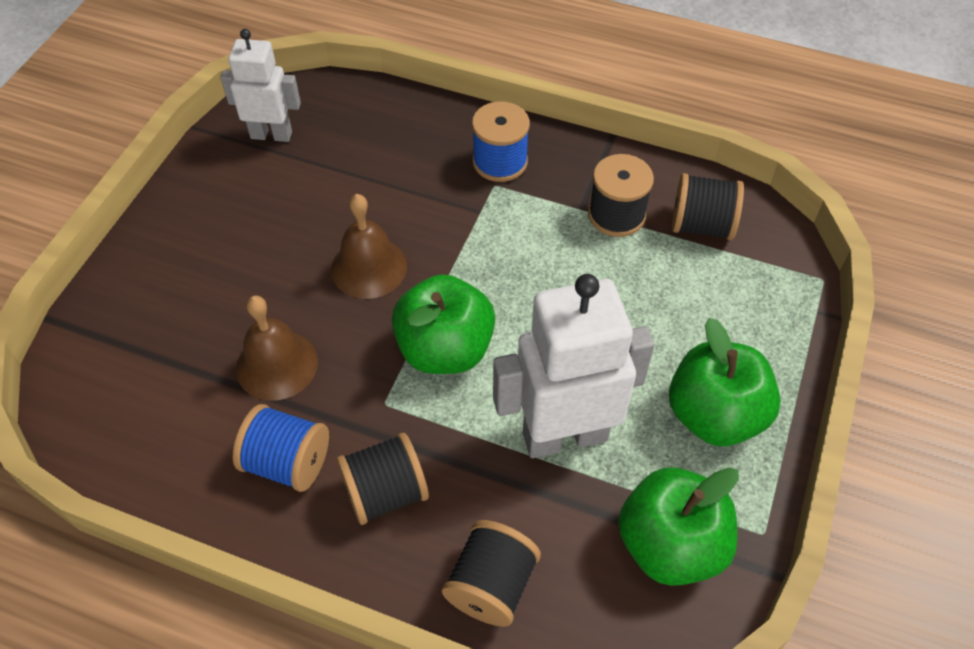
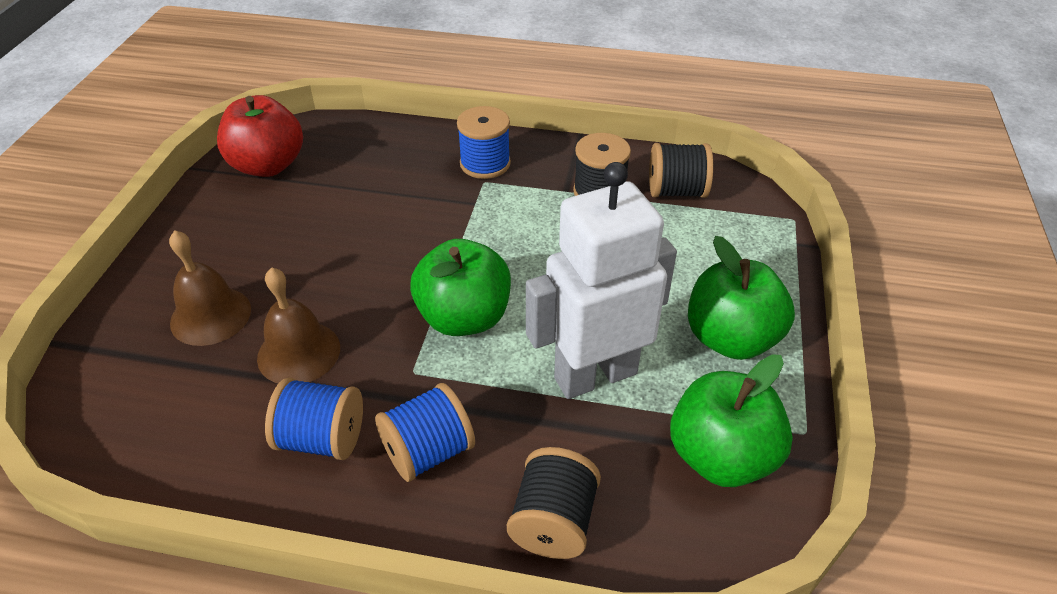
camera: 10 degrees left, 10 degrees down
(271, 134) = (268, 165): white robot -> red apple
(369, 267) = (378, 259): brown bell -> brown bell (210, 315)
(385, 492) = (428, 451): black spool -> blue spool

